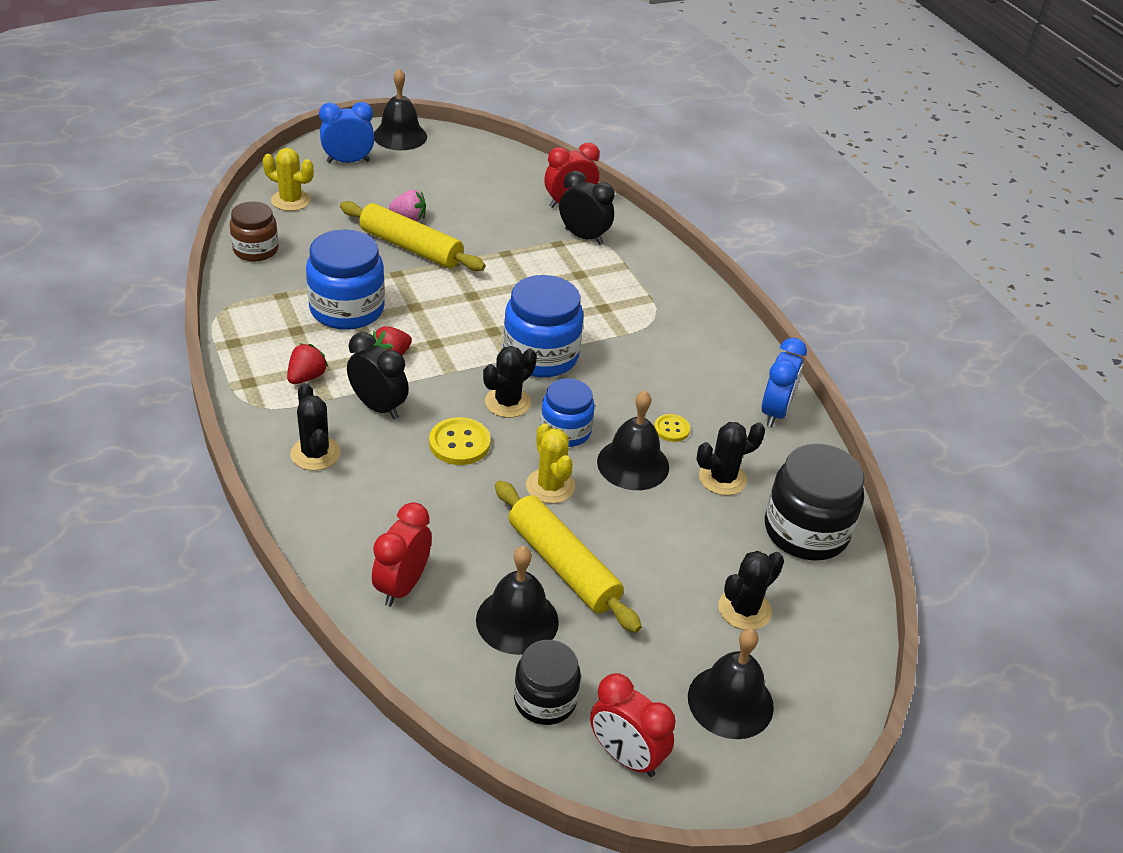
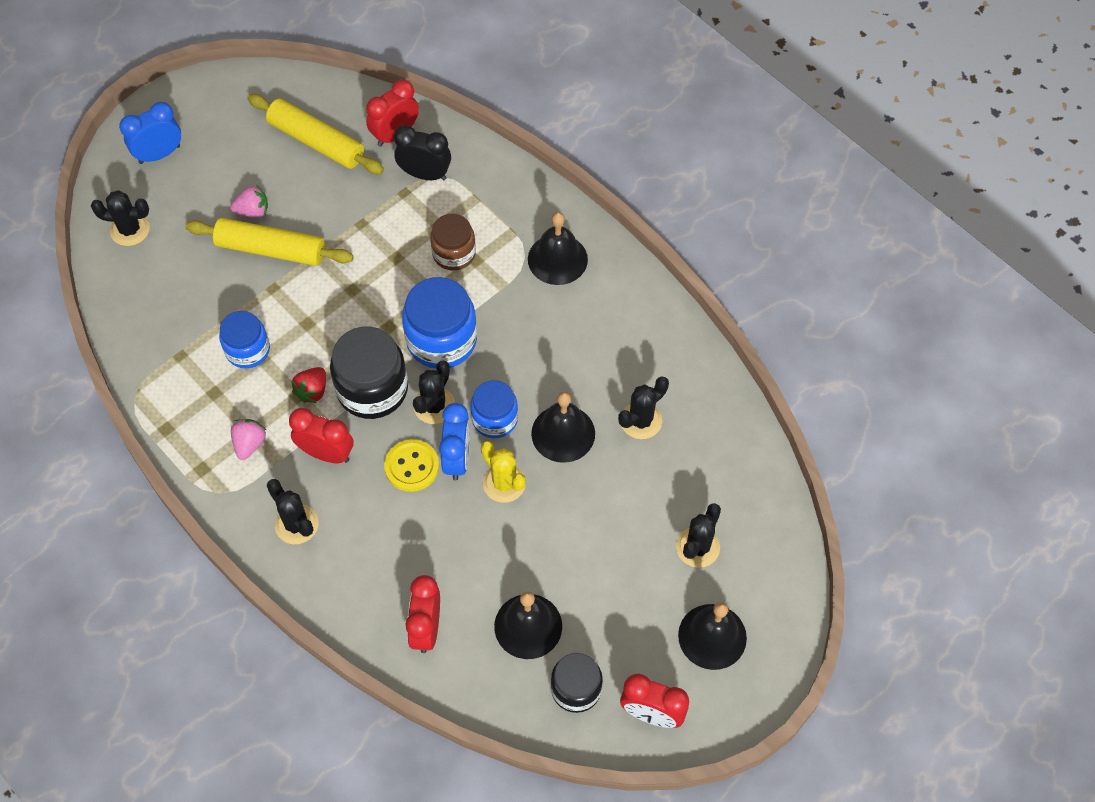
camera: 15 degrees left, 20 degrees up
(255, 250) = (129, 307): brown jar -> brown jar (454, 253)
(291, 200) = (130, 230): yellow cactus -> black cactus
(306, 377) = (249, 443): red strawberry -> pink strawberry
(347, 309) = (248, 350): blue jar -> blue jar, size x0.63
(378, 407) = (326, 453): black clock -> red clock
(400, 136) = (193, 98): black bell -> black bell (557, 259)
(563, 565) = (544, 559): yellow rolling pin -> yellow rolling pin (316, 142)
(671, 429) = (582, 382): yellow button -> none
(775, 412) = (662, 329): blue clock -> blue clock (457, 458)
(806, 531) = (723, 450): black jar -> black jar (372, 389)

